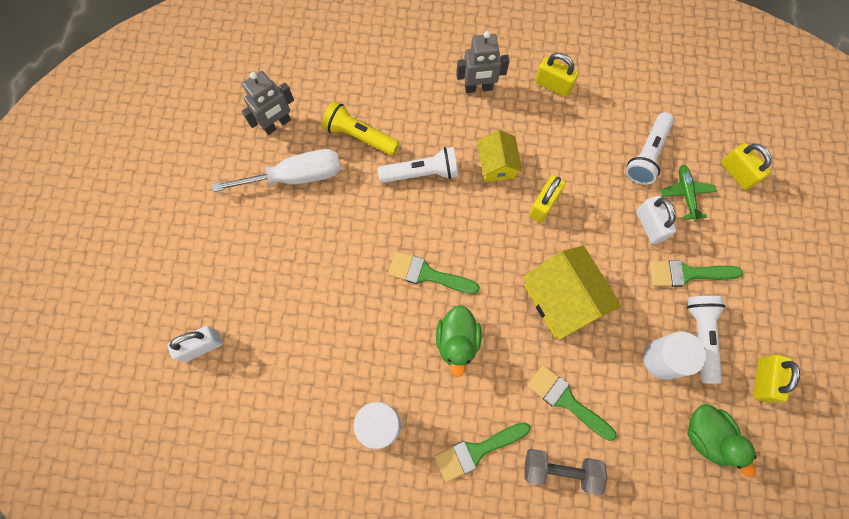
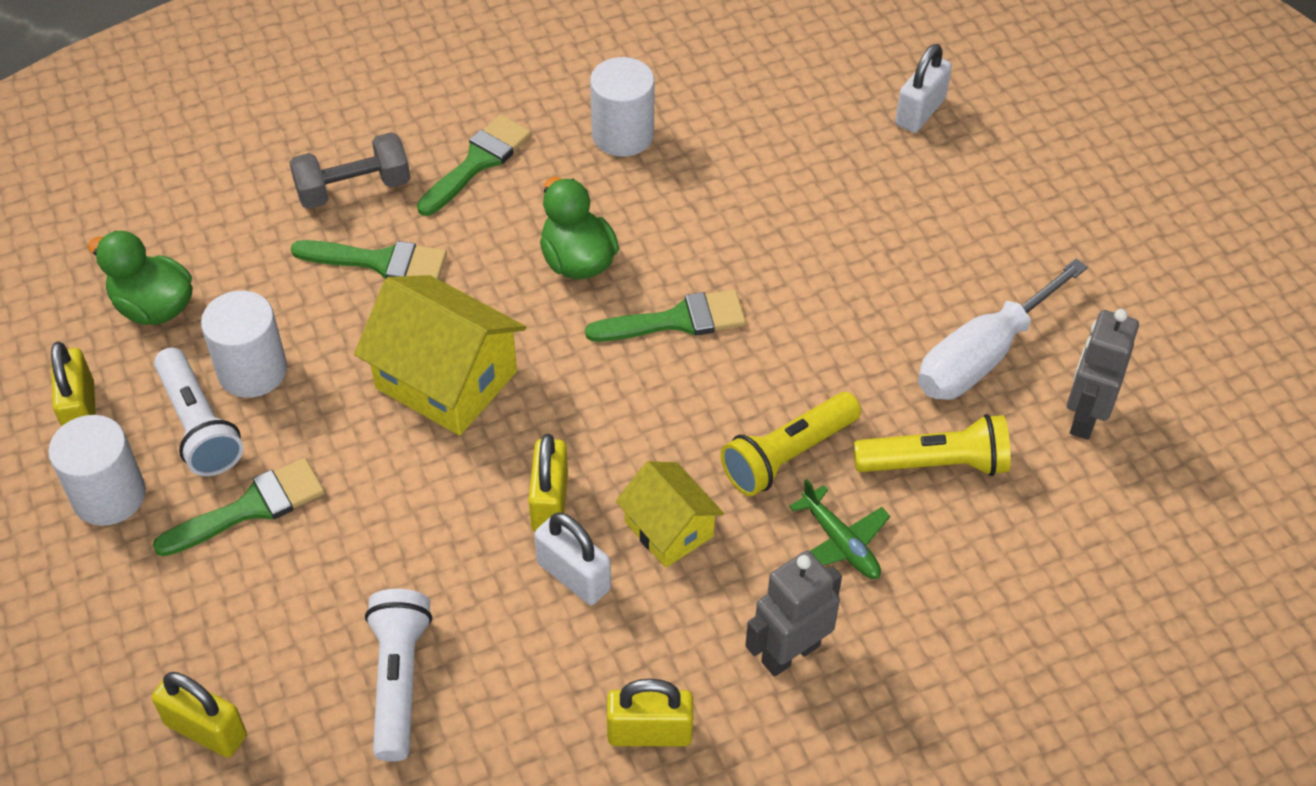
camera: 150 degrees right, 20 degrees down
(422, 173) = (787, 455): white flashlight -> yellow flashlight
(649, 225) = (346, 555): white padlock -> white padlock (573, 576)
(685, 194) = (297, 641): green plane -> green plane (840, 543)
(757, 317) = (109, 496): none -> white cylinder

